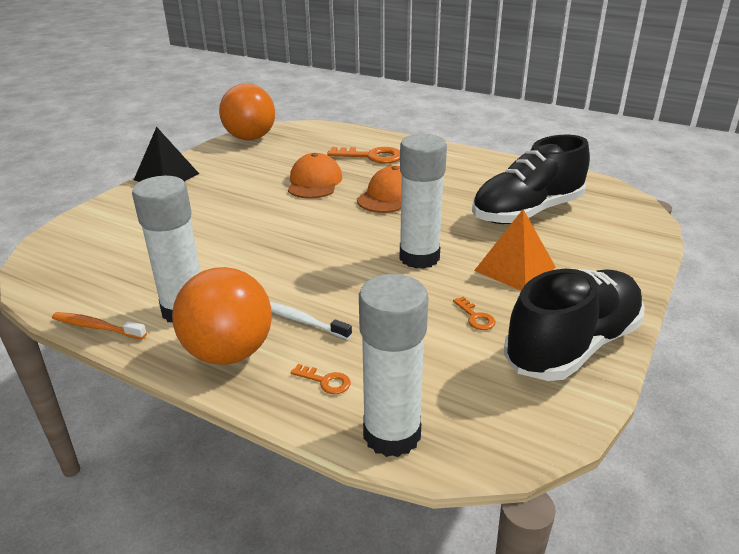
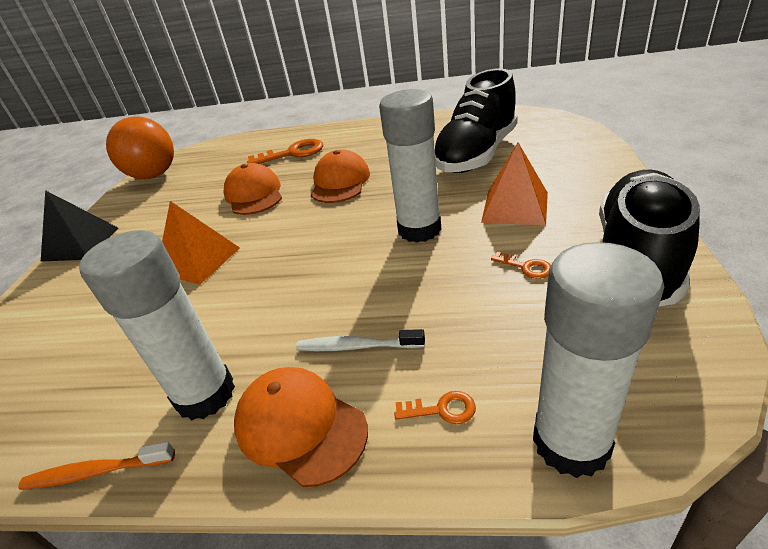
camera: 20 degrees left, 5 degrees up
(229, 353) = (300, 426): orange ball -> orange cap
(239, 219) = (198, 260): none -> orange pyramid

